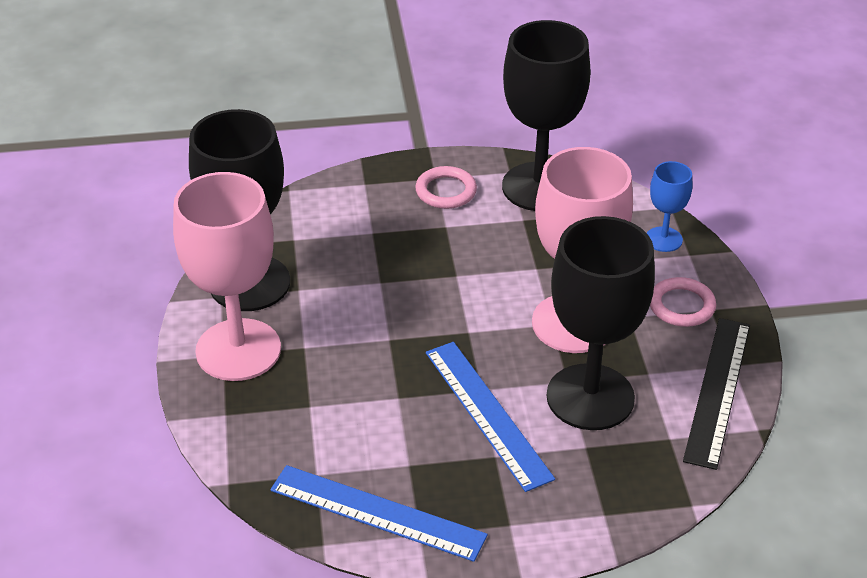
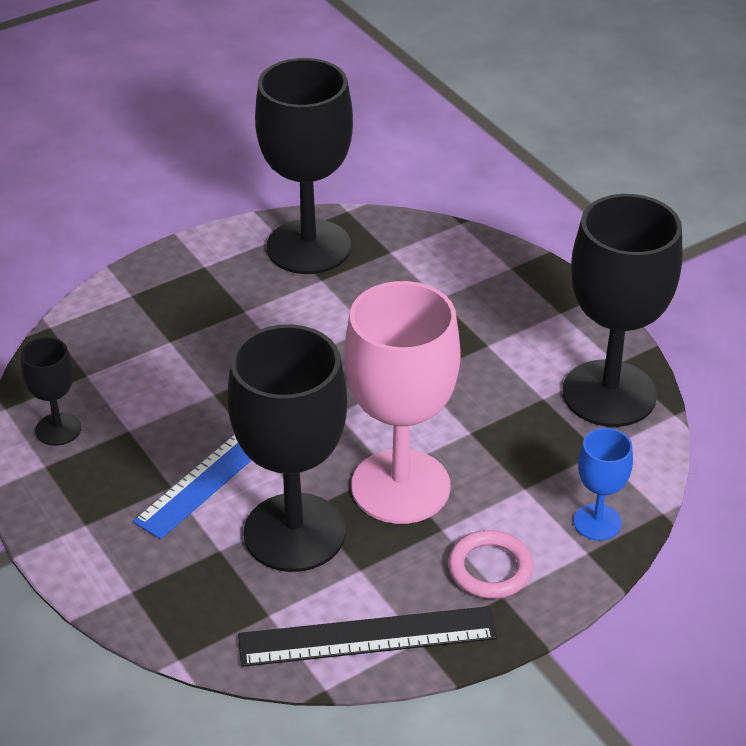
camera: 65 degrees right, 0 degrees up
(238, 350) = (215, 272): pink goblet -> none
(377, 512) = (58, 429): blue ruler -> black goblet
(446, 191) = (544, 327): pink ring -> none

